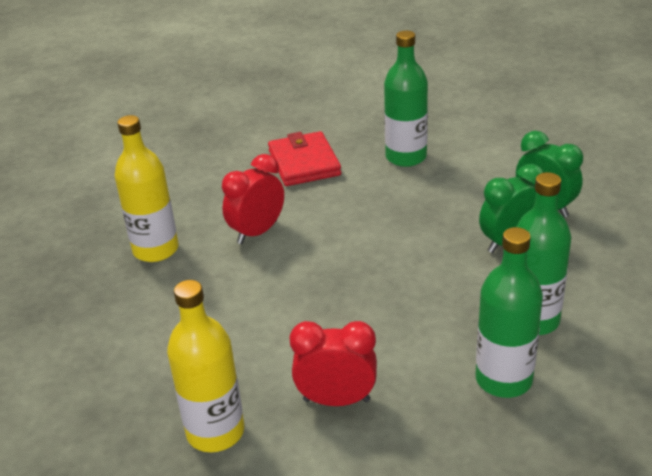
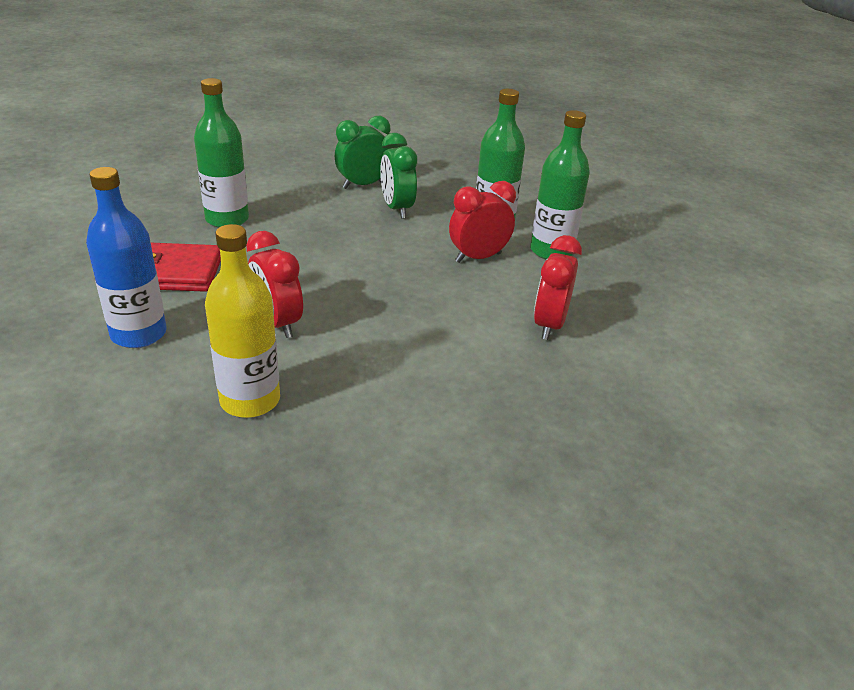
camera: 80 degrees left, 0 degrees up
(215, 432) = (569, 397): yellow bottle -> none
(216, 178) = (139, 334): none -> blue bottle
(445, 323) = (478, 258): none -> red clock

